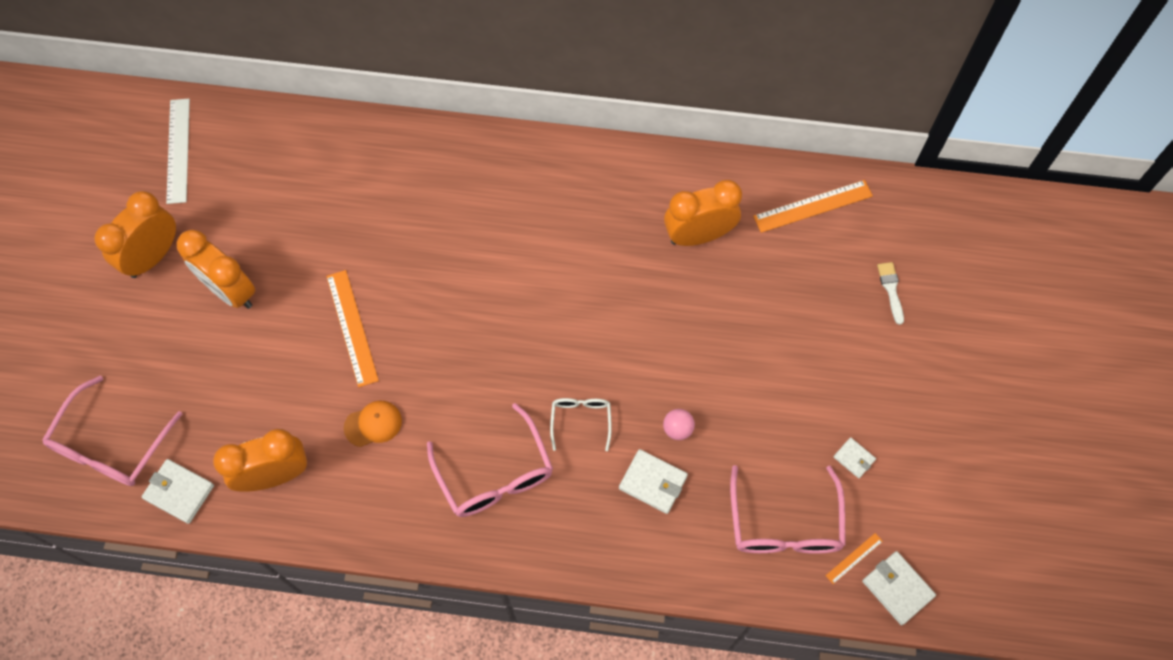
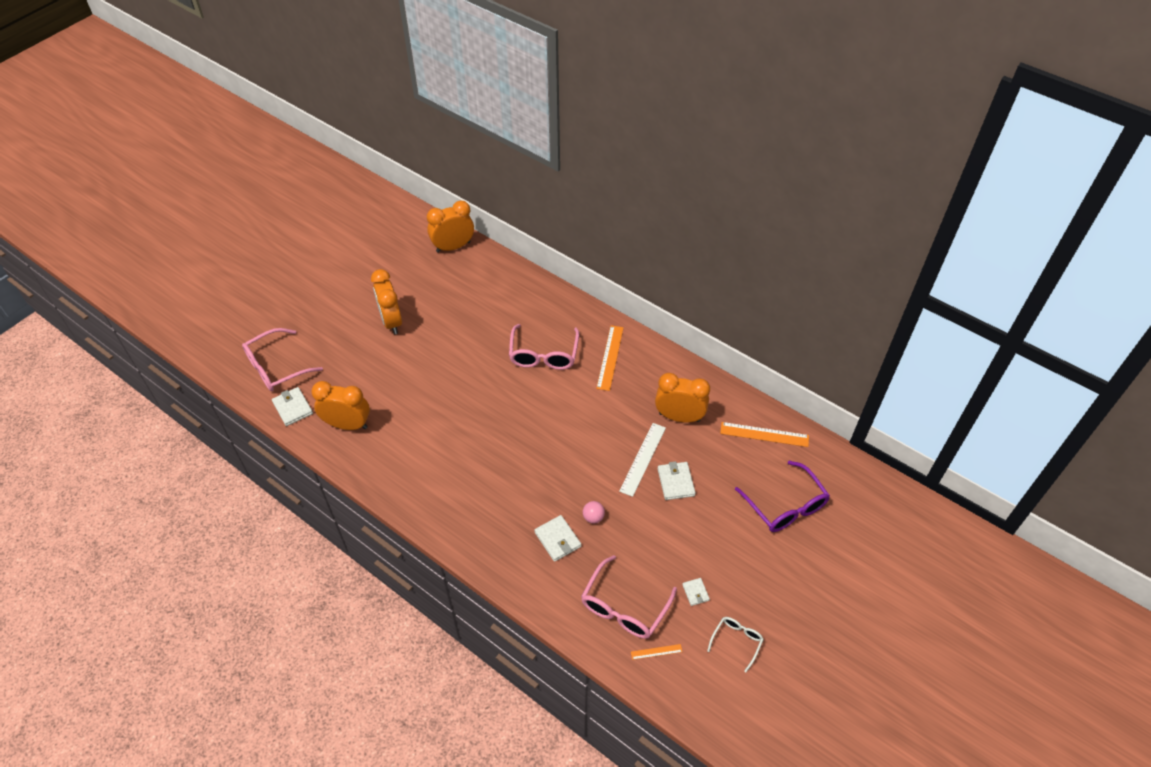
camera: 30 degrees right, 15 degrees down
(153, 256) = (364, 286): orange clock -> orange clock (453, 247)
(178, 150) = (414, 242): white ruler -> white ruler (642, 459)
(352, 327) = (442, 370): orange ruler -> orange ruler (610, 357)
(373, 424) = (418, 425): orange cap -> none
(495, 474) = (467, 487): pink glasses -> pink glasses (543, 355)
(581, 420) = (538, 483): white glasses -> white glasses (737, 641)
(891, 289) = (785, 506): white brush -> purple glasses
(897, 588) = (673, 686): white wallet -> white wallet (676, 482)

